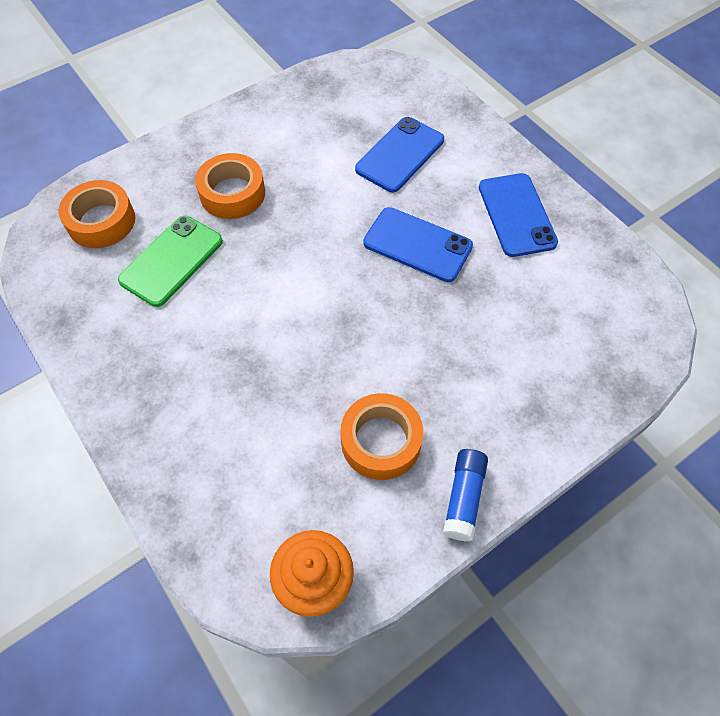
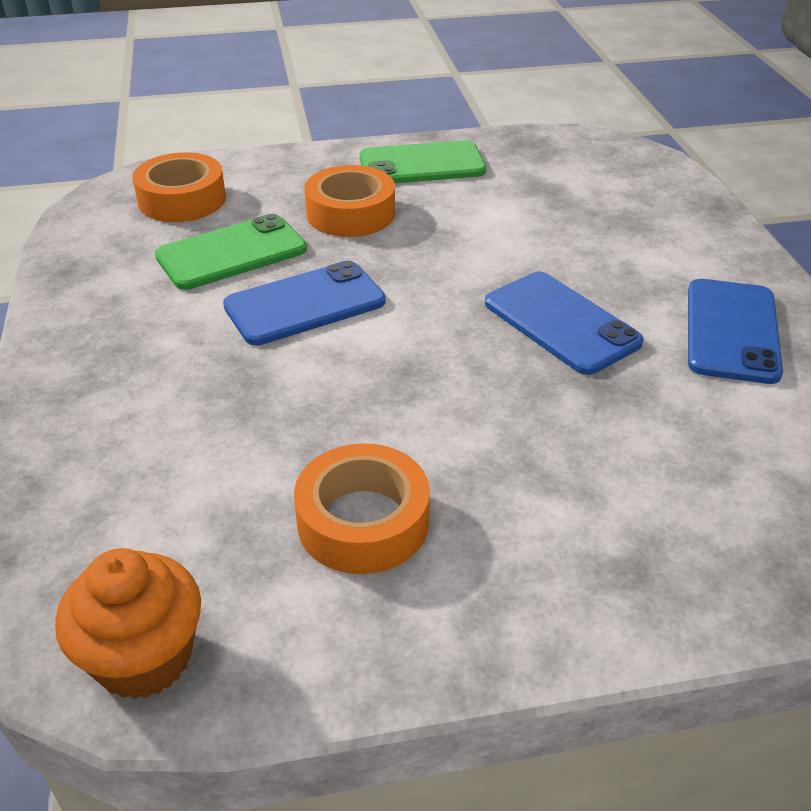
camera: 25 degrees right, 20 degrees down
(255, 127) = (422, 164): none -> green phone
(400, 155) = (593, 230): blue phone -> blue phone (305, 304)
(464, 498) = (444, 641): blue glue stick -> none

